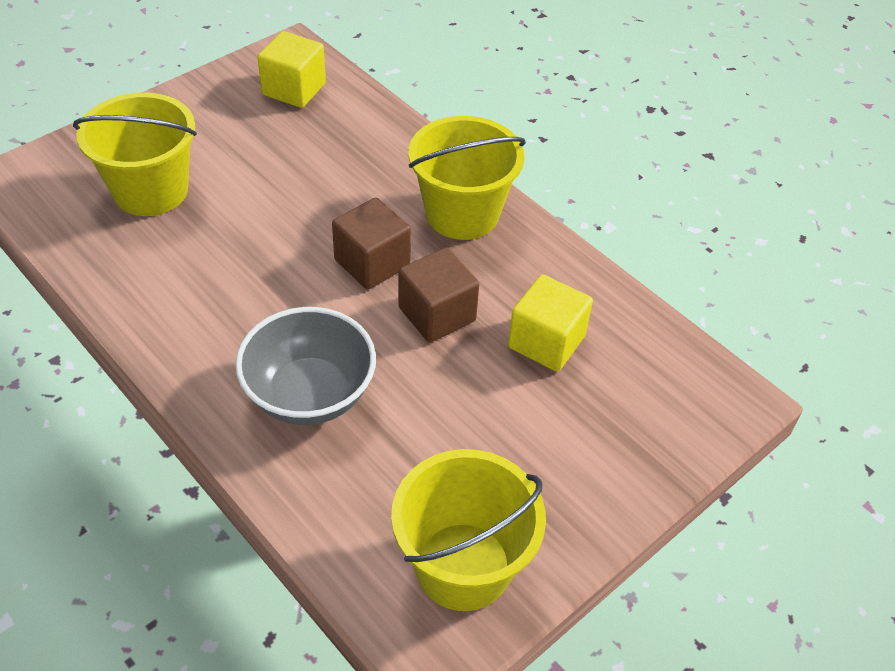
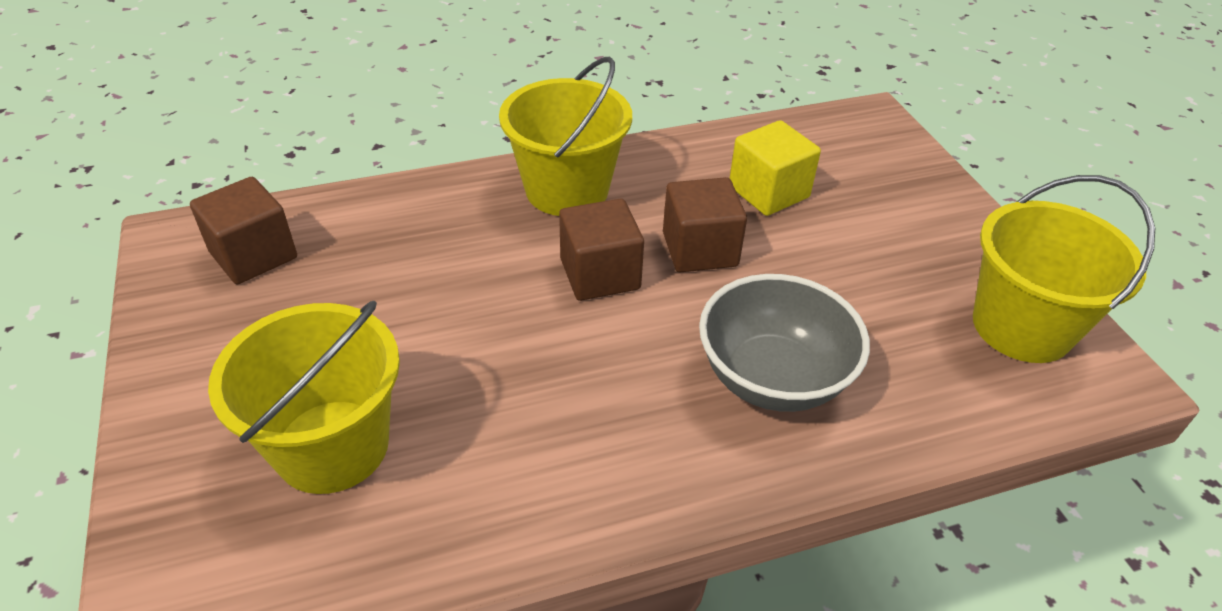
camera: 65 degrees left, 5 degrees down
(294, 89) = (253, 255): yellow cube -> brown cube

